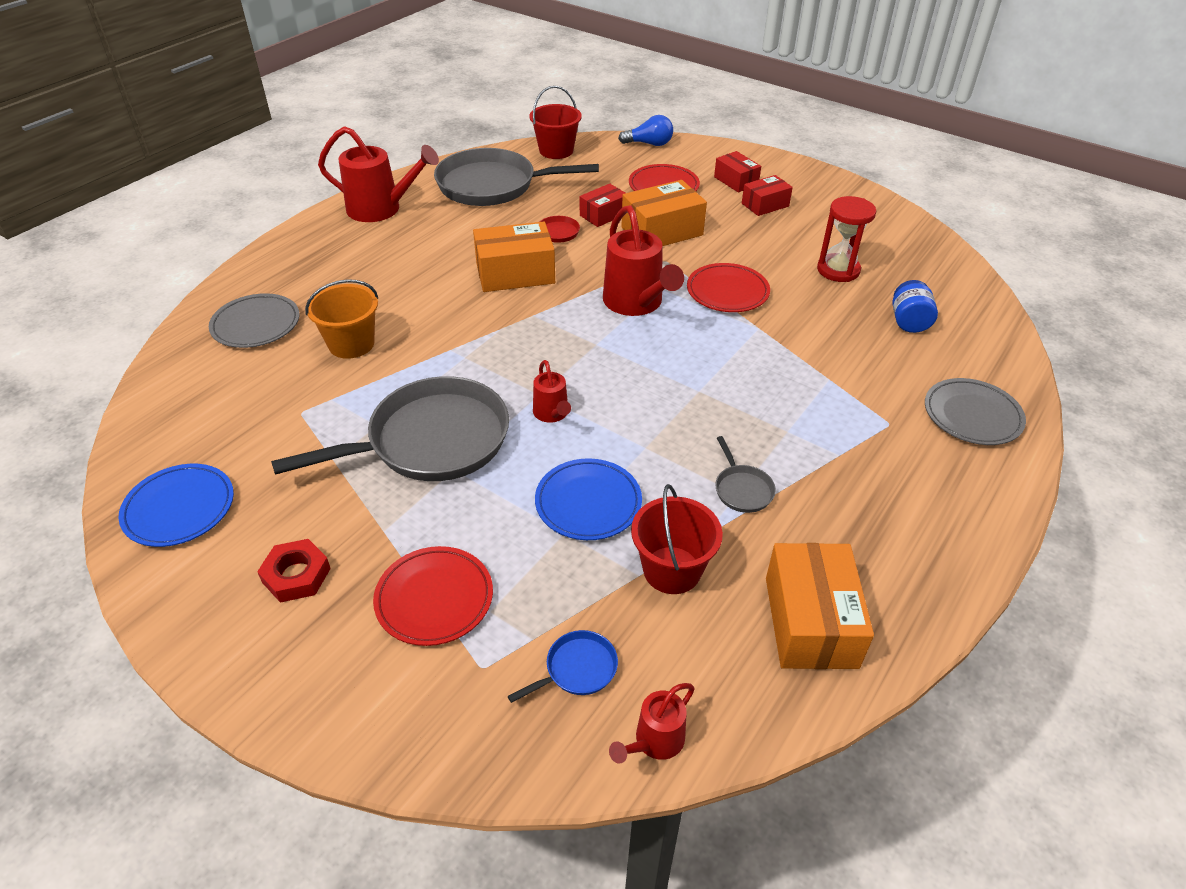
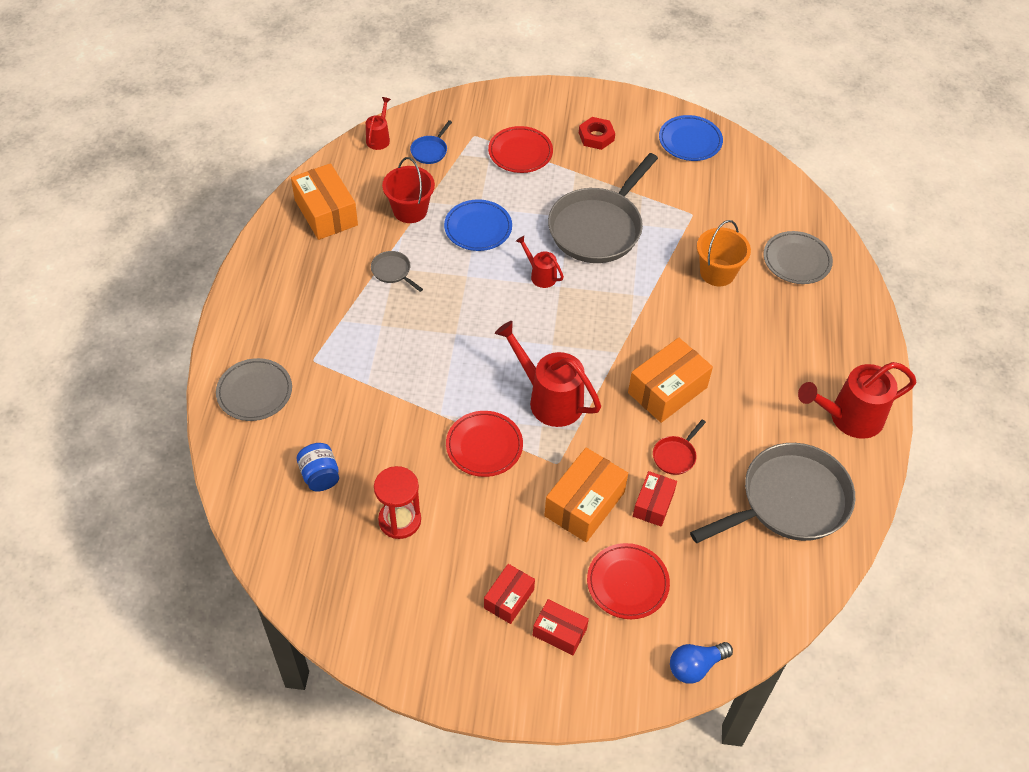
camera: 150 degrees right, 10 degrees up
(556, 150) = (782, 598): red bucket -> none

